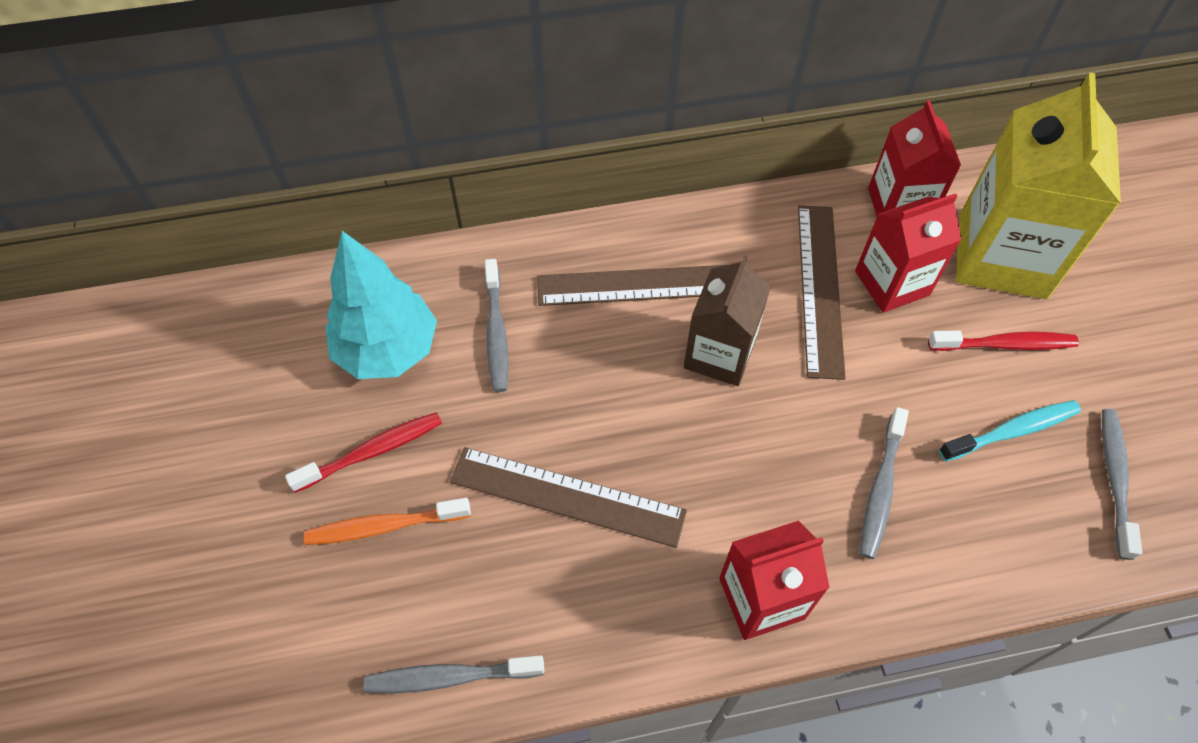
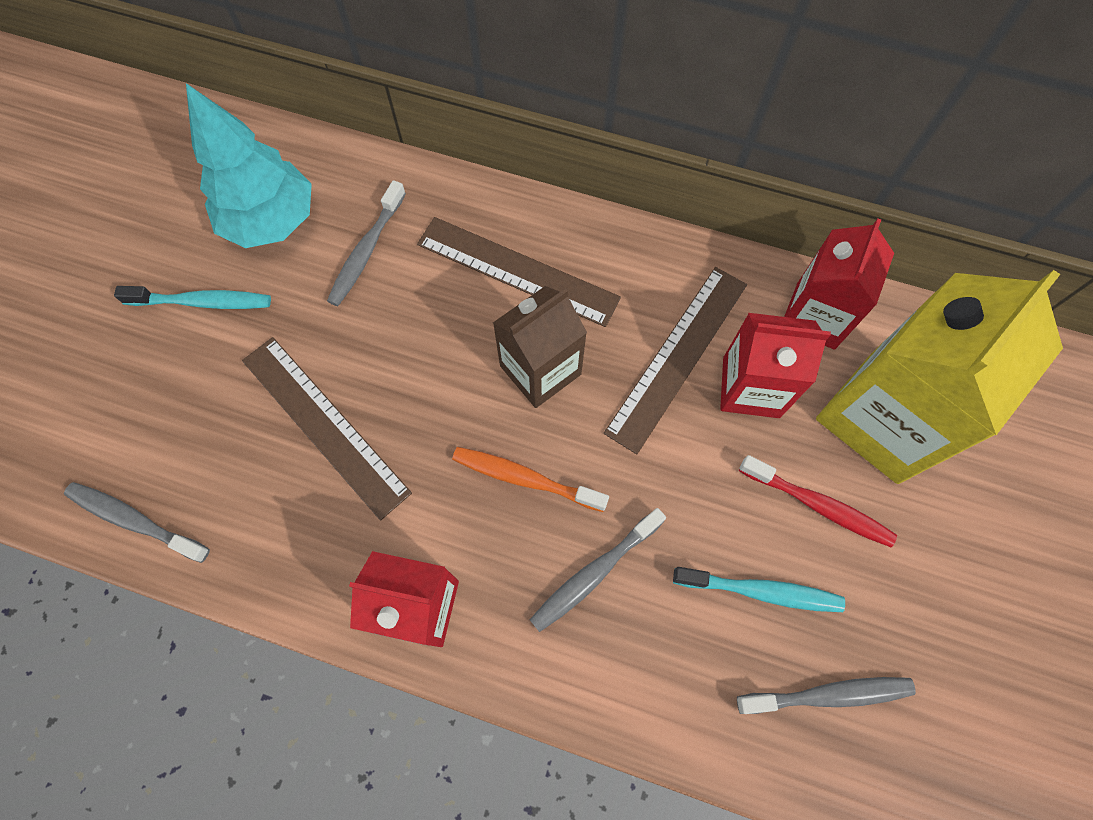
camera: 30 degrees right, 10 degrees up
(372, 451) = (203, 302): red toothbrush -> turquoise toothbrush
(384, 526) = (170, 369): orange toothbrush -> orange toothbrush (524, 478)
(1114, 479) = (828, 695): grey toothbrush -> grey toothbrush turned 45 degrees clockwise

